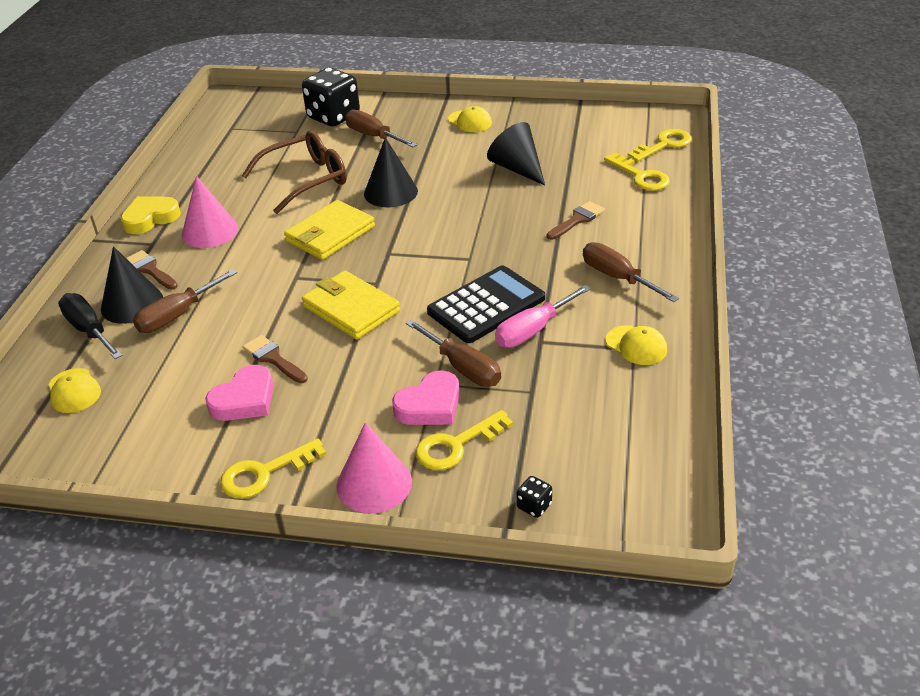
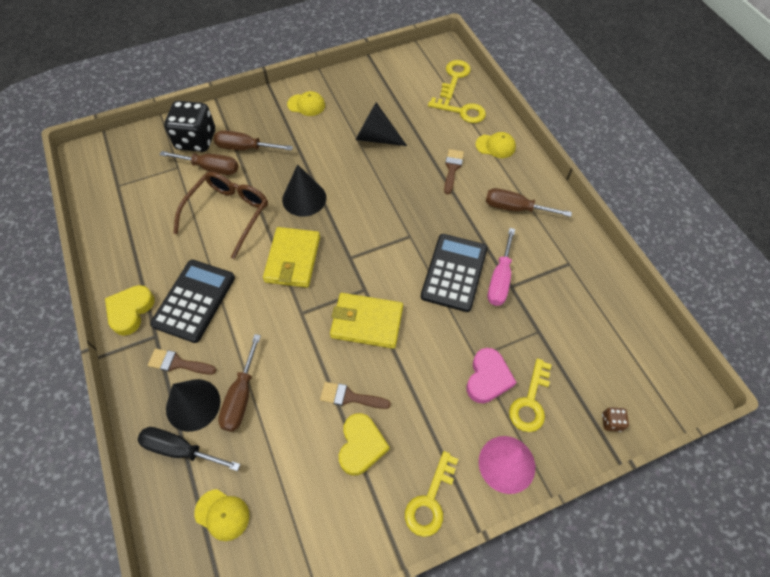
camera: 35 degrees left, 20 degrees up
(210, 231) = (194, 301): pink cone -> black calculator
(244, 400) = (361, 446): pink heart -> yellow heart
(463, 368) = (482, 334): brown screwdriver -> brown screwdriver (210, 168)
(534, 506) = (611, 422): black dice -> brown dice
(636, 345) = (569, 260): yellow cap -> yellow cap (495, 146)

